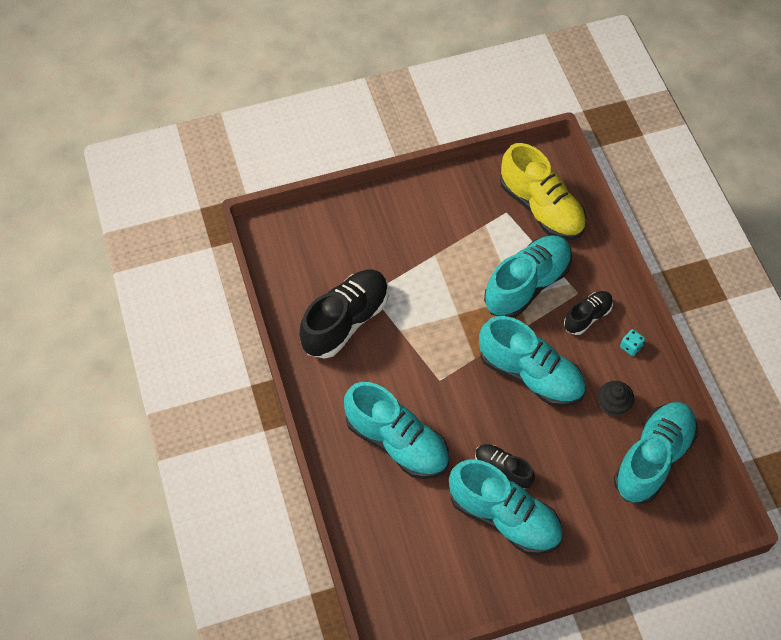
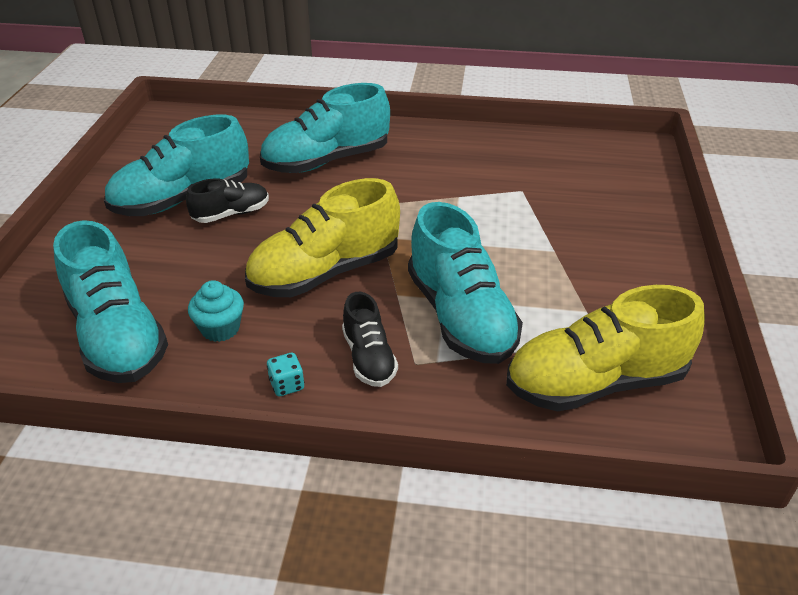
camera: 115 degrees right, 20 degrees down
(345, 321) = (494, 167): black shoe -> none
(530, 374) = (325, 273): turquoise shoe -> yellow shoe
(613, 405) = (220, 328): black cupcake -> turquoise cupcake

